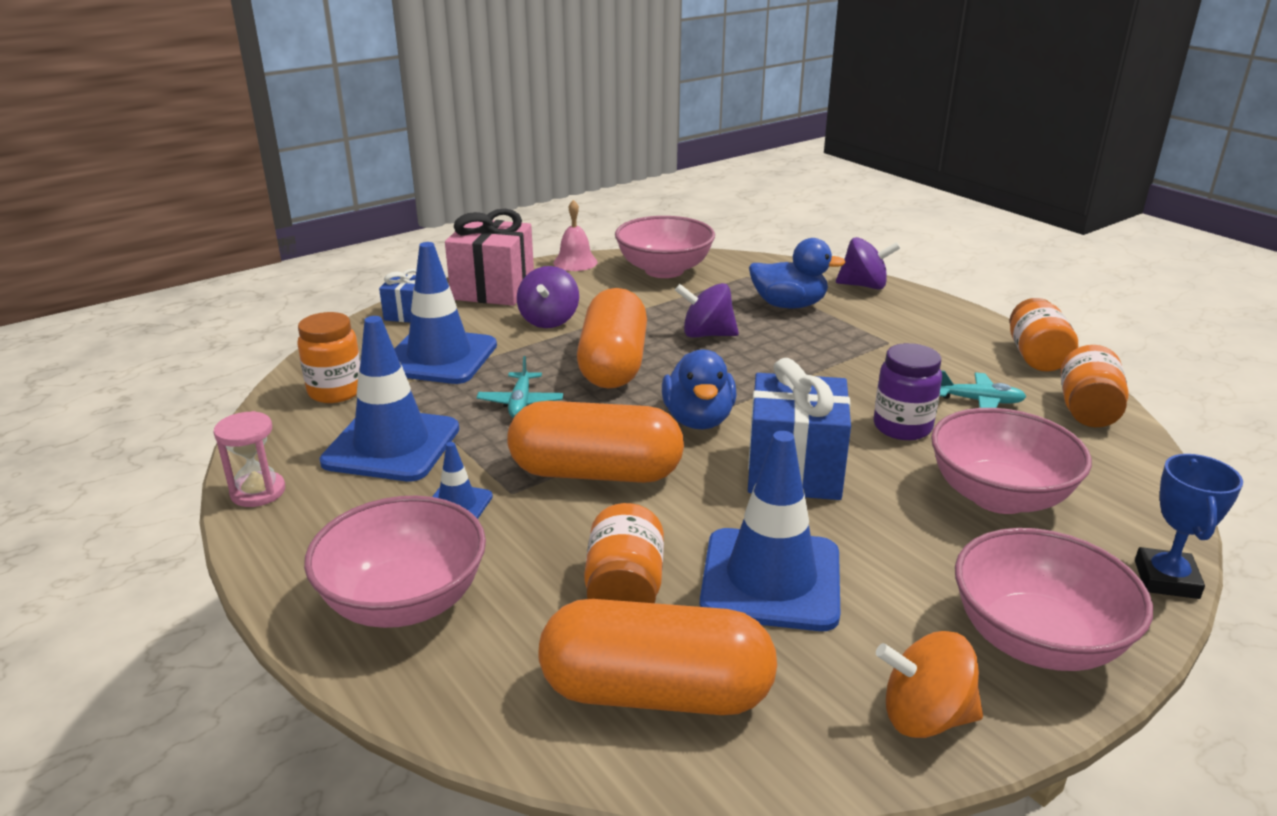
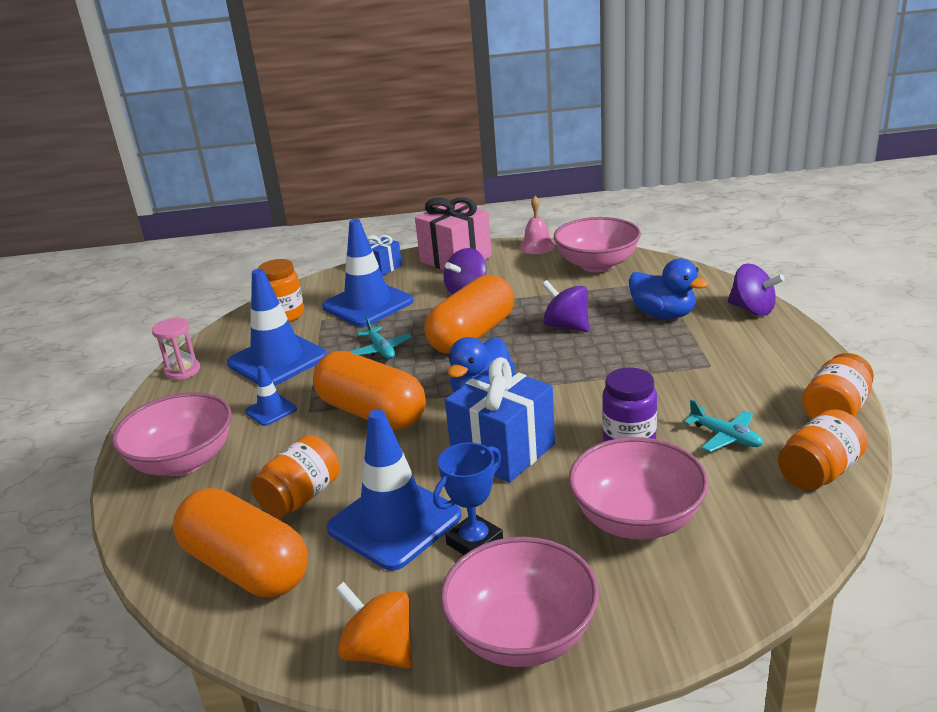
camera: 35 degrees right, 0 degrees up
(520, 403) = (381, 350): turquoise plane -> turquoise plane turned 60 degrees counterclockwise
(1166, 579) = (691, 633): blue trophy -> blue trophy (474, 542)

